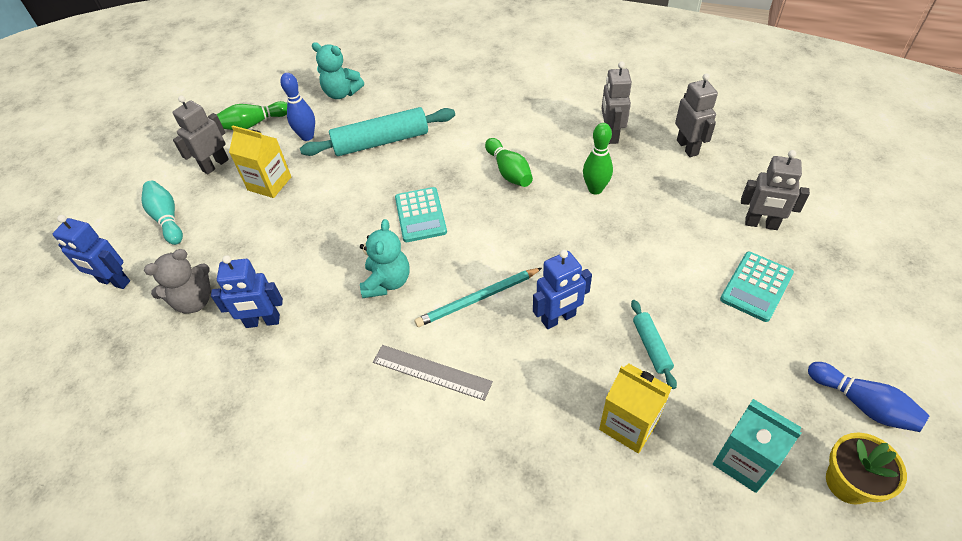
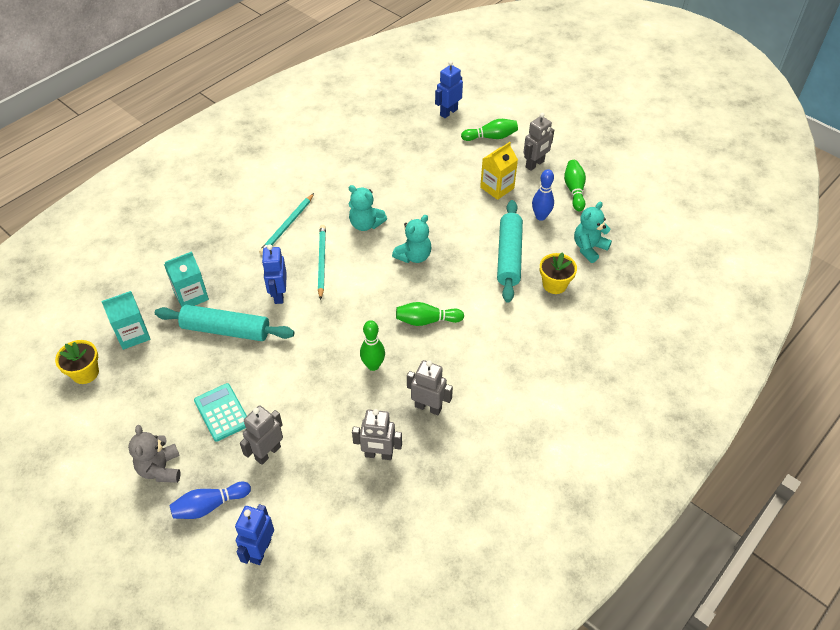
camera: 110 degrees right, 0 degrees up
(167, 219) = (491, 137): turquoise bowling pin -> green bowling pin
(194, 301) = (410, 141): grey teddy bear -> grey teddy bear (160, 469)
(215, 165) = (535, 164): grey robot -> grey robot turned 75 degrees clockwise
(263, 322) = (374, 166): blue robot -> blue robot (260, 550)
(405, 102) = (554, 284): none -> yellow flower pot
(420, 215) = (414, 256): turquoise calculator -> turquoise teddy bear
(431, 372) = (287, 226): grey ruler -> turquoise pencil
(629, 424) = (191, 296): yellow carton -> turquoise carton
(651, 347) = (226, 330): turquoise rolling pin -> turquoise rolling pin, size x2.00
(862, 404) = (111, 412): blue bowling pin -> blue bowling pin (209, 505)

